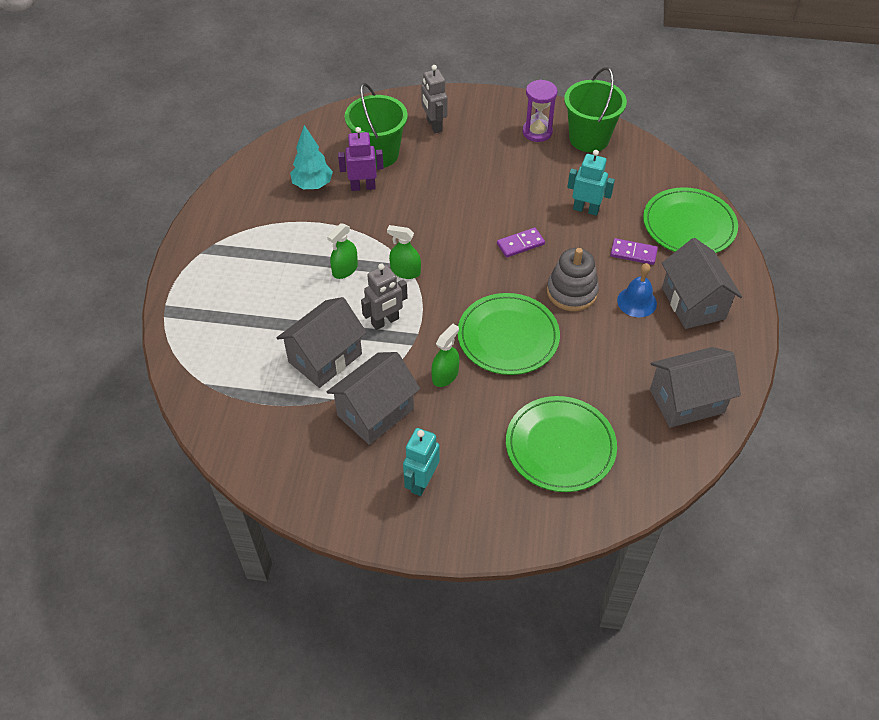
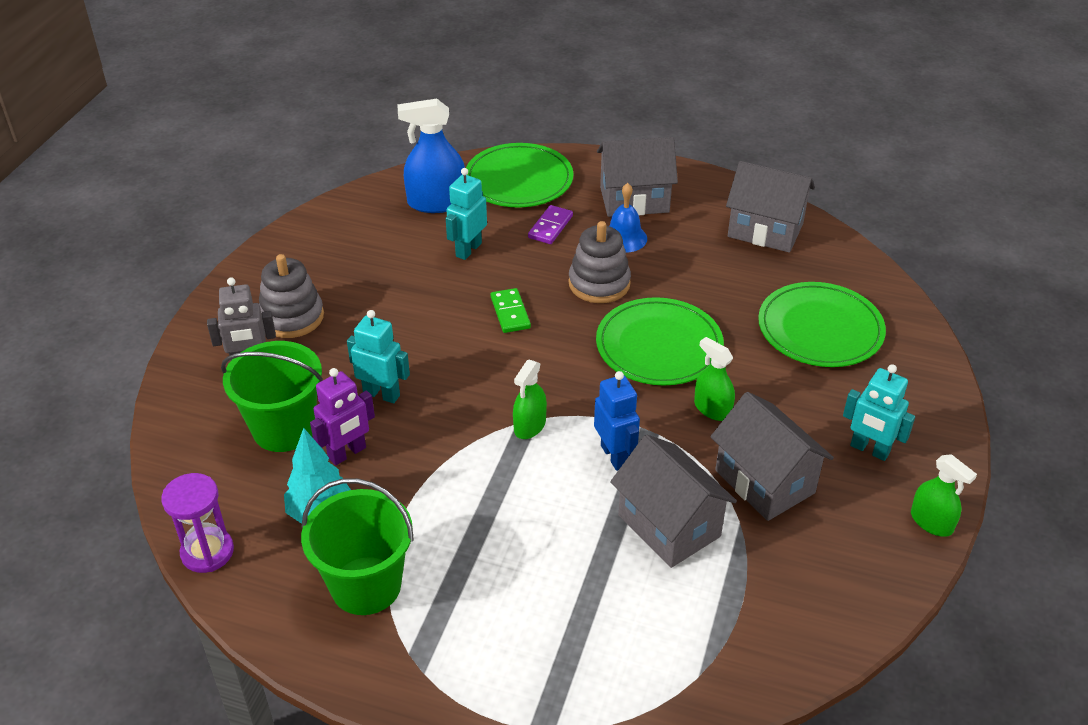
camera: 80 degrees left, 10 degrees down
(345, 269) = (509, 489): green spray bottle -> green spray bottle (931, 522)
(363, 187) = (347, 453): purple robot -> purple robot turned 135 degrees counterclockwise
(385, 321) = (615, 456): grey robot -> blue robot
(419, 192) = (381, 394): none -> turquoise robot
(482, 134) = (292, 317): none -> grey stacking toy
(520, 244) = (510, 313): purple domino -> green domino
(537, 132) = (311, 267): purple hourglass -> purple hourglass (207, 552)
(589, 138) = (345, 226): green bucket -> green bucket (366, 585)
(637, 182) = (436, 203): none -> blue spray bottle
(686, 401) = (765, 230): grey house -> grey house turned 60 degrees counterclockwise

